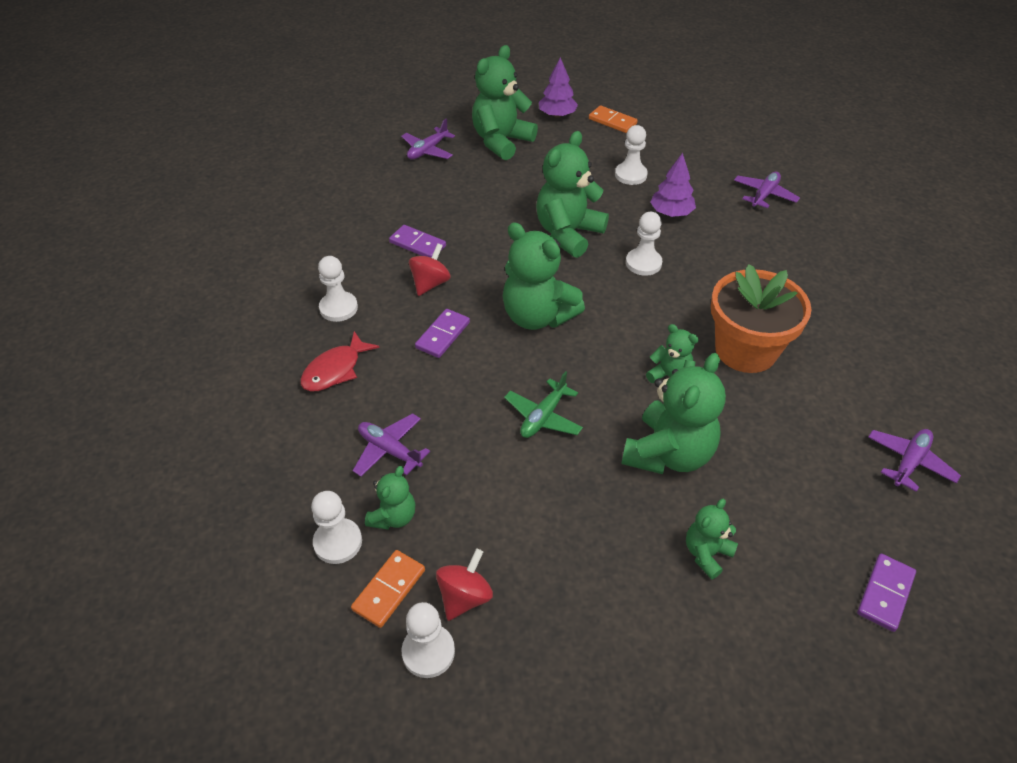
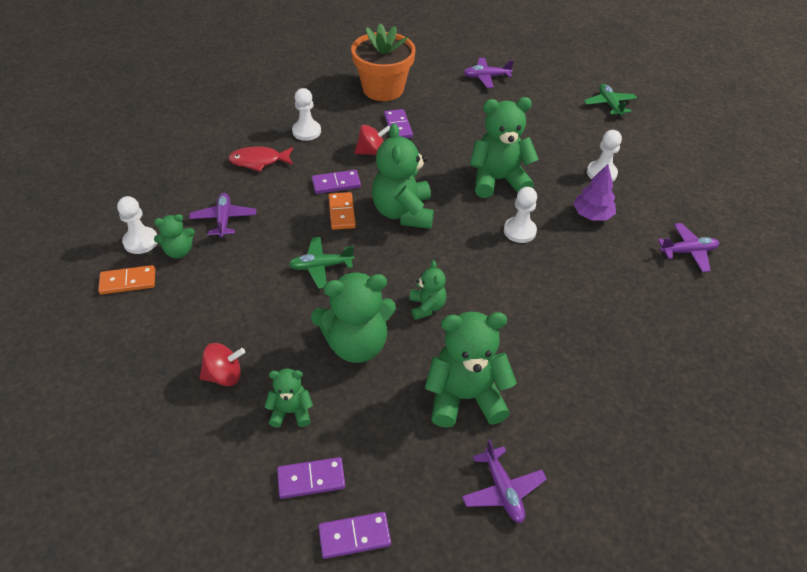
camera: 45 degrees right, 0 degrees up
(428, 652) = (101, 323): white pawn -> none
(464, 596) = (151, 315): red spinning top -> red spinning top (224, 375)
(501, 141) = (542, 99): green teddy bear -> green teddy bear (465, 397)
(557, 115) = (609, 104): purple tree -> green plane
(612, 121) = (645, 132): orange domino -> orange domino (341, 212)
(745, 350) = (503, 331): orange flower pot -> orange flower pot (383, 89)
(799, 587) = (311, 479): none -> purple domino
(909, 462) = (502, 490): purple plane -> purple plane turned 75 degrees clockwise

